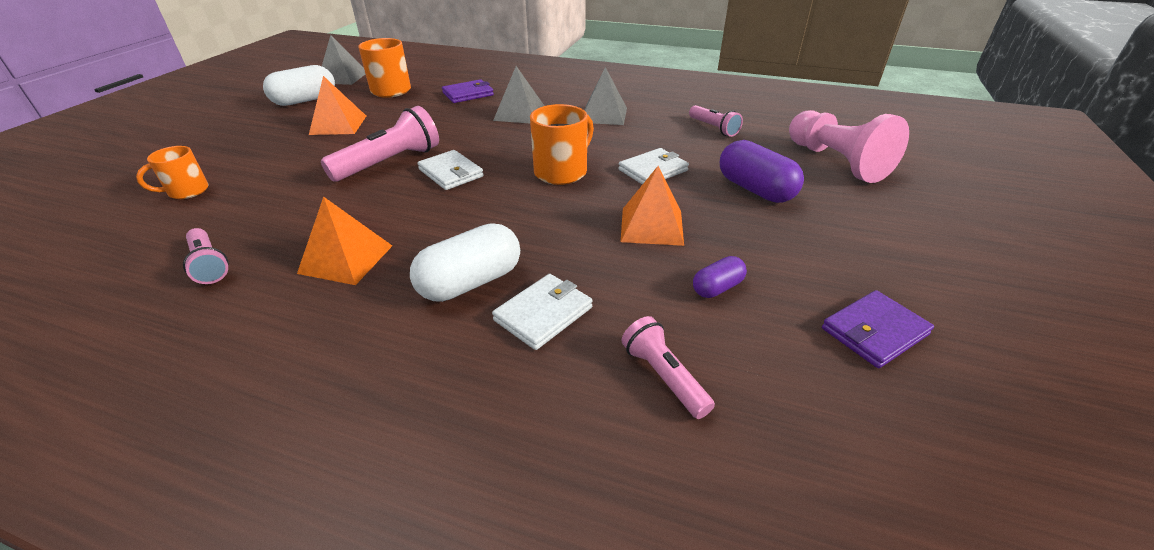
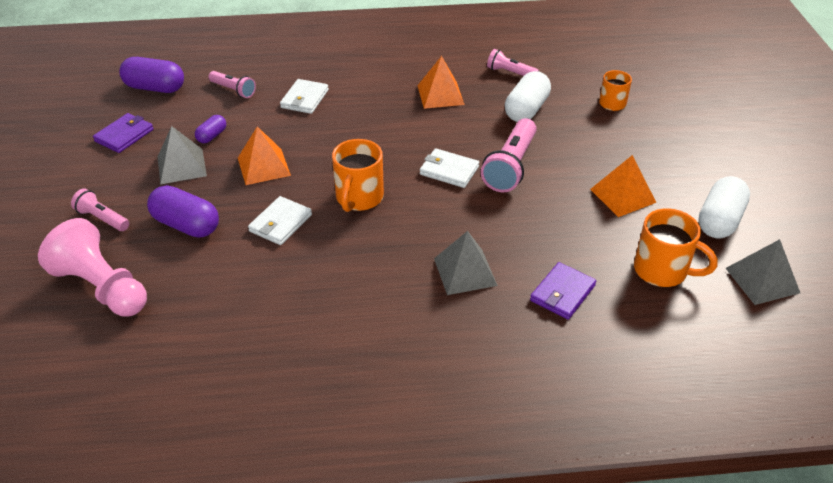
camera: 155 degrees right, 5 degrees up
(470, 282) = (356, 102): white capsule -> white capsule (526, 110)
(603, 115) = (368, 299): grey pyramid -> grey pyramid (182, 166)
(713, 128) = (232, 311): pink flashlight -> pink flashlight (102, 218)
(841, 445) = (155, 88): none -> purple capsule

